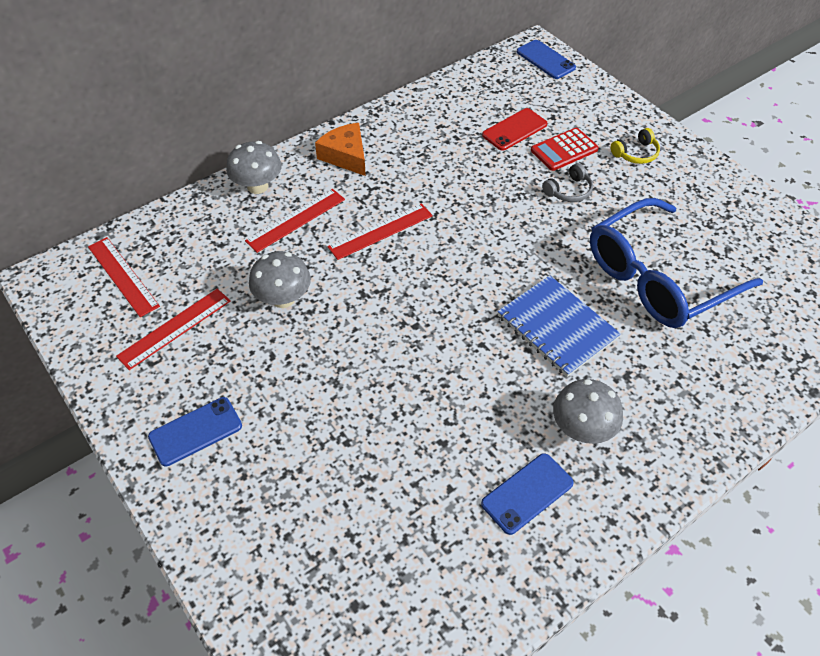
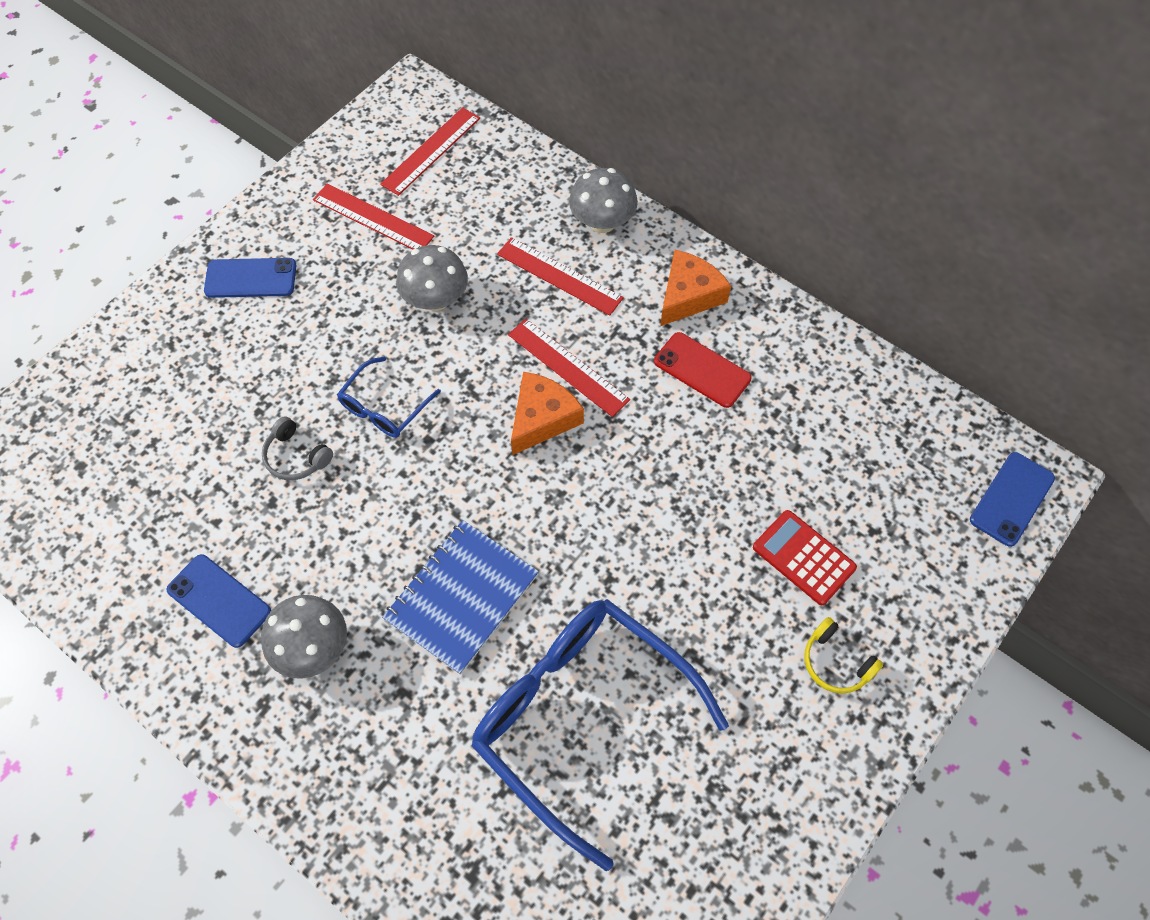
camera: 75 degrees right, 10 degrees up
(195, 431) = (251, 278): blue phone -> blue phone turned 45 degrees counterclockwise
(375, 349) = (384, 407): none -> blue glasses
(420, 254) = (542, 418): none -> orange cheese
(514, 130) = (822, 483): red phone -> red phone (702, 370)
(569, 191) = (717, 576): grey headphones -> grey headphones (296, 456)

